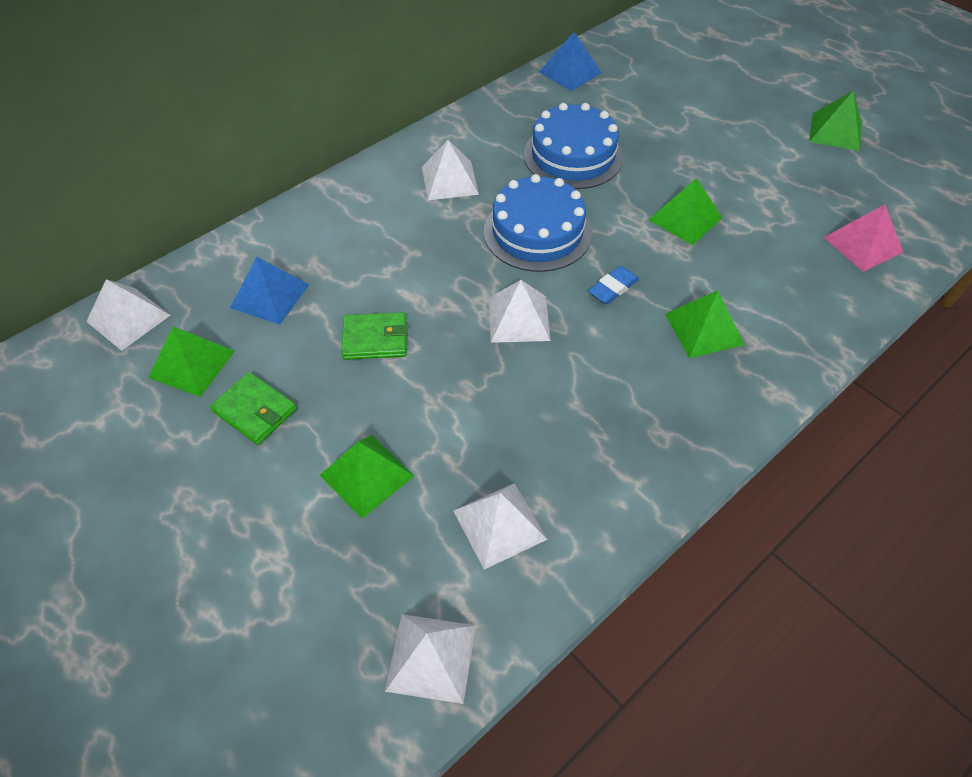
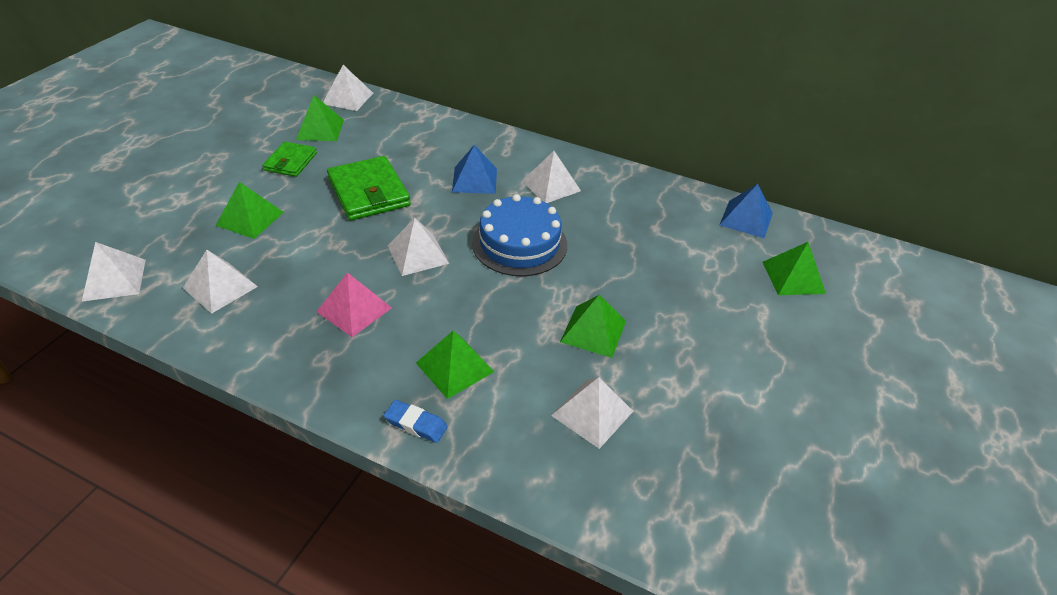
camera: 65 degrees right, 10 degrees down
(269, 296) = (389, 140): blue pyramid -> blue pyramid (474, 180)
(375, 339) = (369, 192): green wallet -> green wallet, size x1.65
(573, 156) = (629, 244): blue cake -> none
(613, 288) = (477, 300): blue eraser -> blue eraser (416, 424)
(784, 250) = (592, 413): none -> white pyramid
(835, 131) = (826, 436): green pyramid -> green pyramid (793, 277)
(863, 244) = (642, 482): pink pyramid -> pink pyramid (354, 309)

